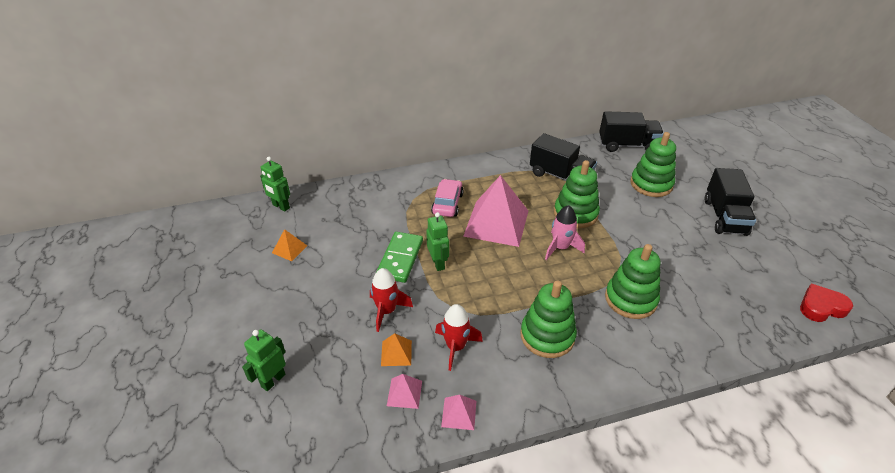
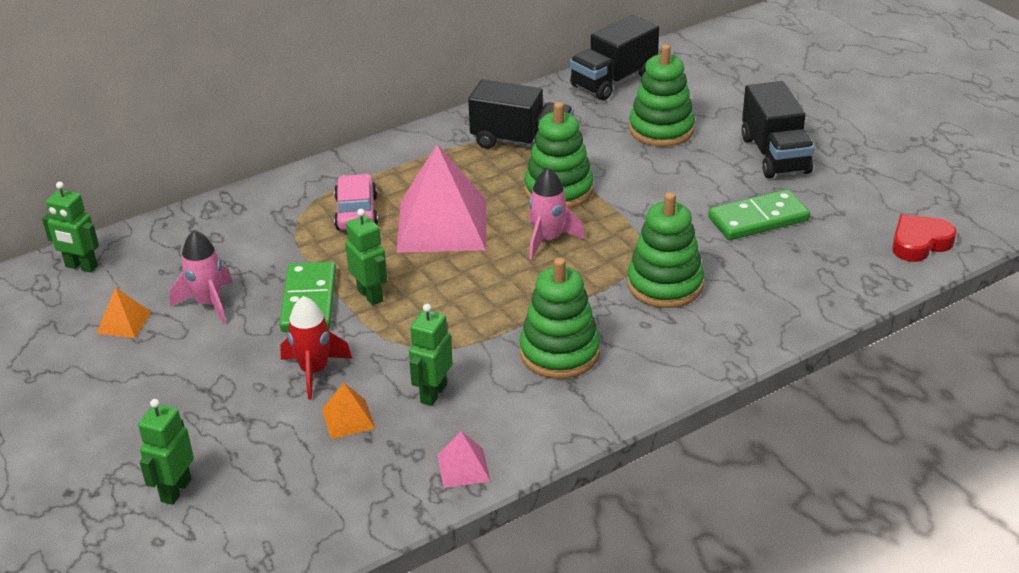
camera: 15 degrees left, 5 degrees down
(341, 247) = (208, 303): none -> pink rocket
(404, 393) = (378, 462): pink pyramid -> none
(456, 347) = (433, 393): red rocket -> green robot
(627, 145) = (613, 80): black truck -> black truck turned 150 degrees clockwise
(705, 263) = (758, 219): none -> green domino

